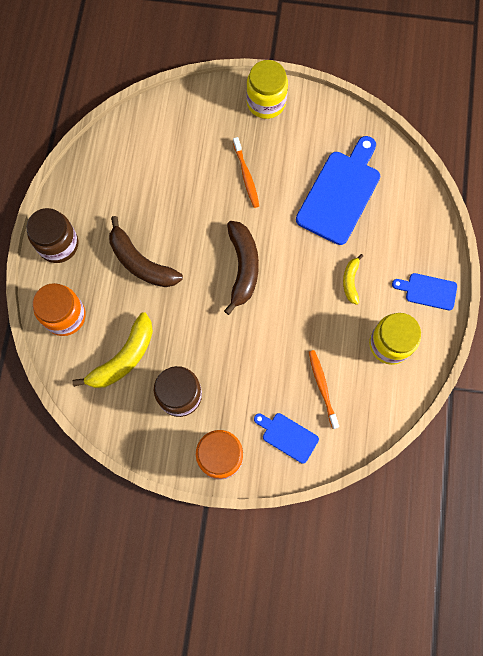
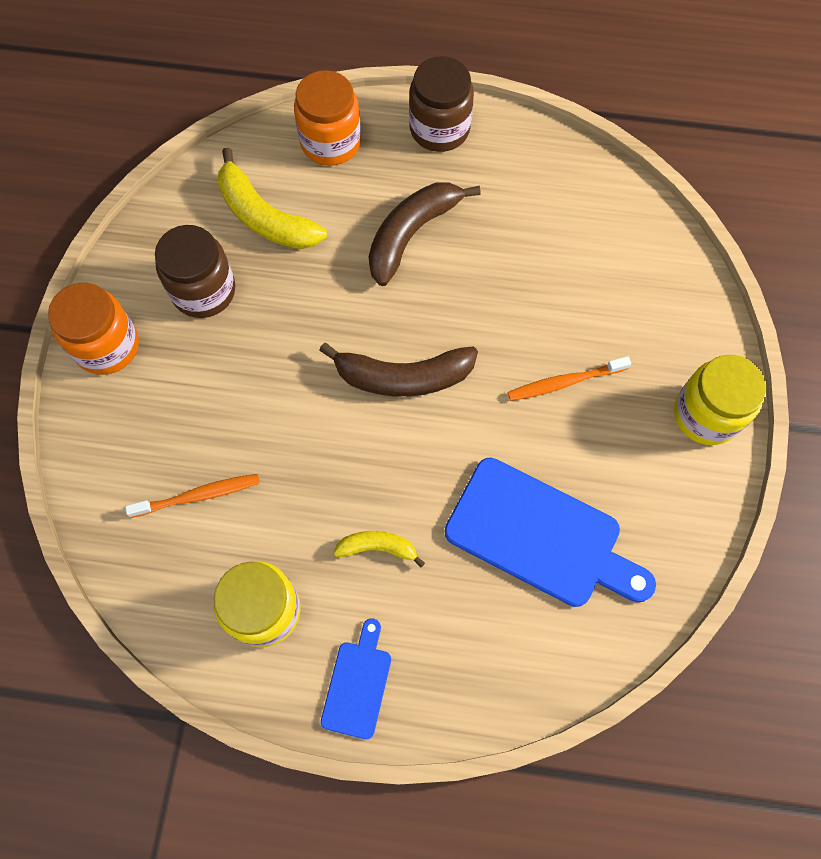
camera: 90 degrees right, 5 degrees down
(287, 436) = (126, 441): blue cutting board -> none

